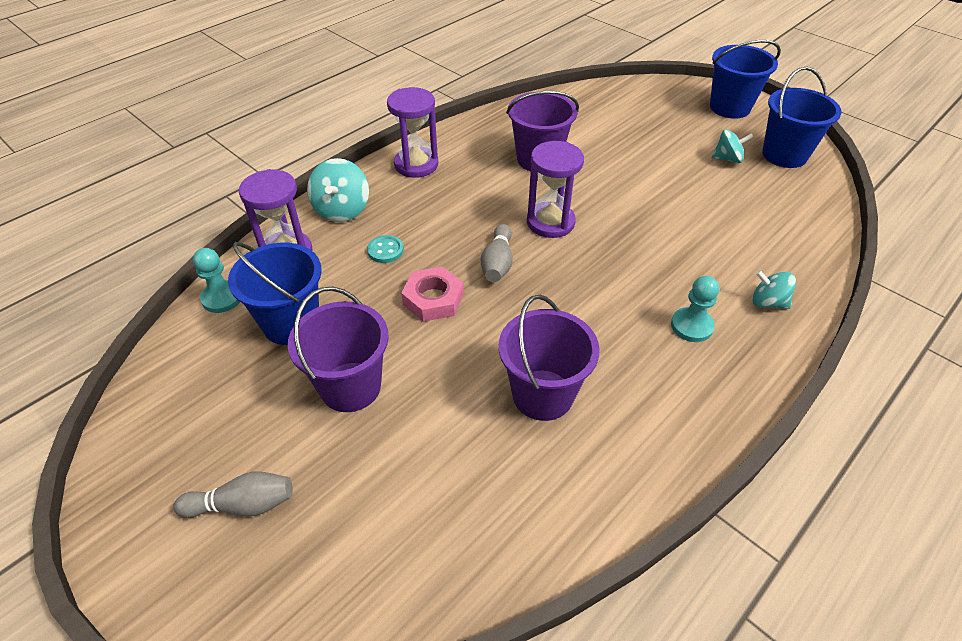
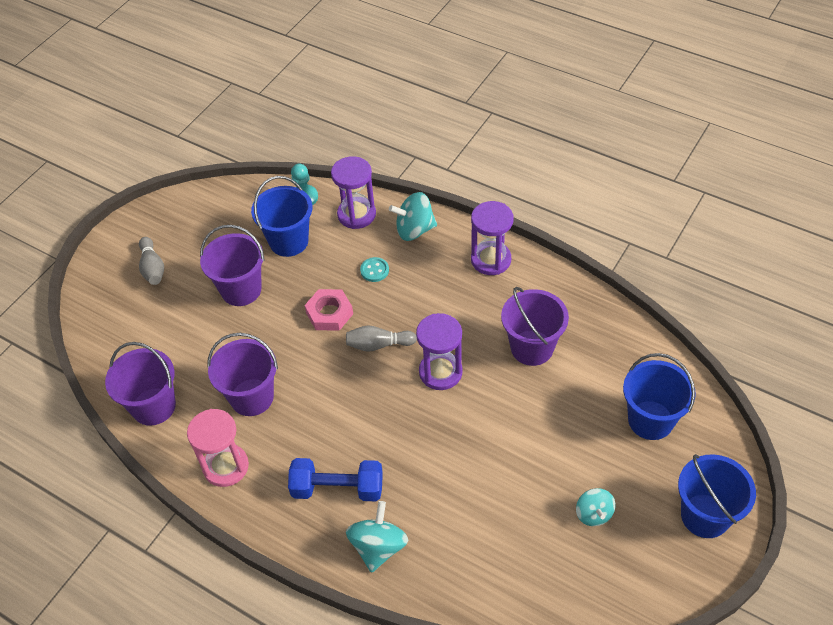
camera: 80 degrees right, 5 degrees up
(529, 524) = (154, 406): none -> purple bucket
(650, 437) = (226, 466): none -> pink hourglass
(691, 326) = (337, 488): turquoise pawn -> blue dumbbell
(767, 302) = (378, 547): turquoise spinning top -> turquoise spinning top, size x1.52
(784, 155) = (623, 572): blue bucket -> blue bucket (650, 420)

